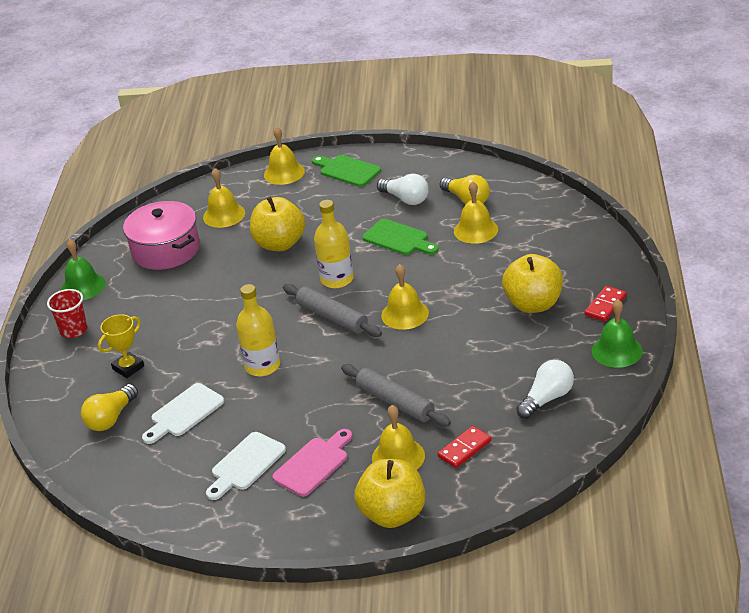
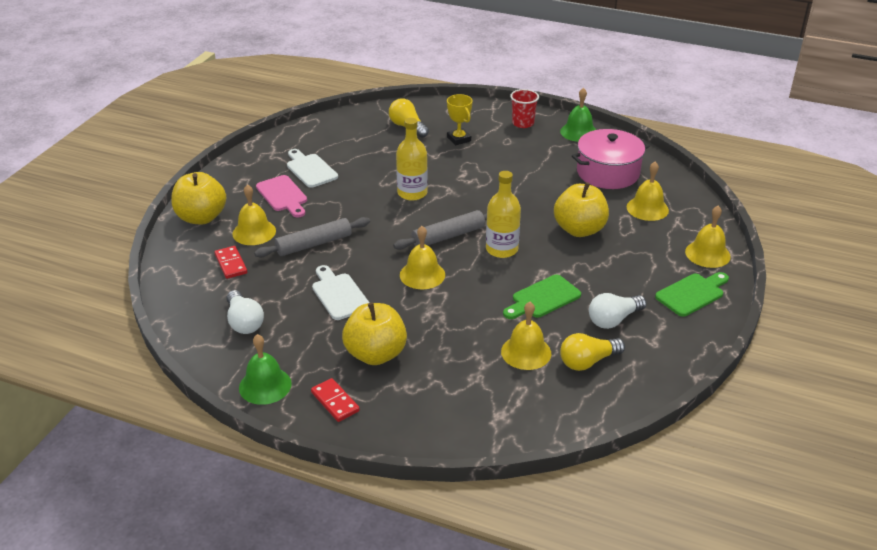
camera: 105 degrees right, 0 degrees up
(184, 413) = (387, 154): white cutting board -> white cutting board (339, 294)

